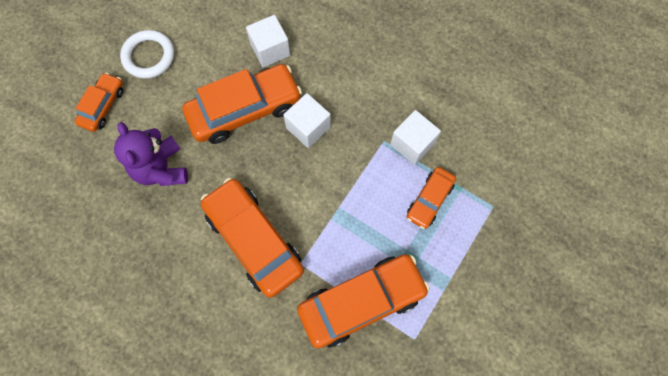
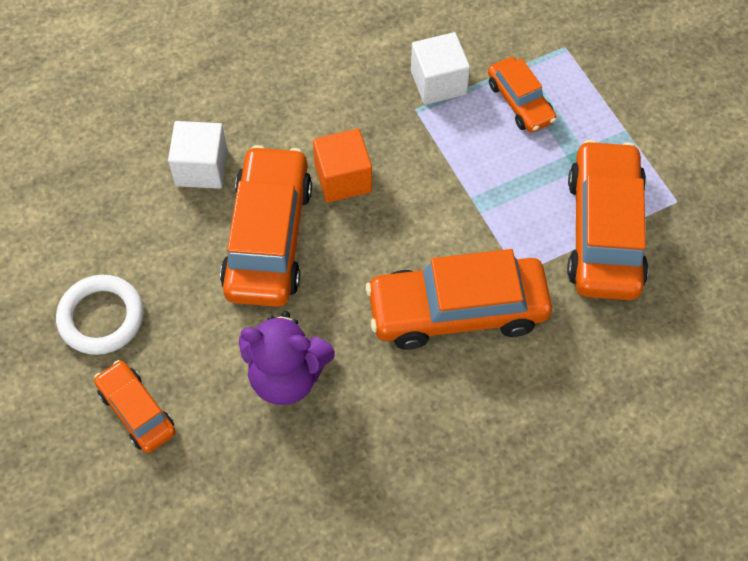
camera: 60 degrees left, 10 degrees down
(308, 127) = (343, 178): white cube -> orange cube

